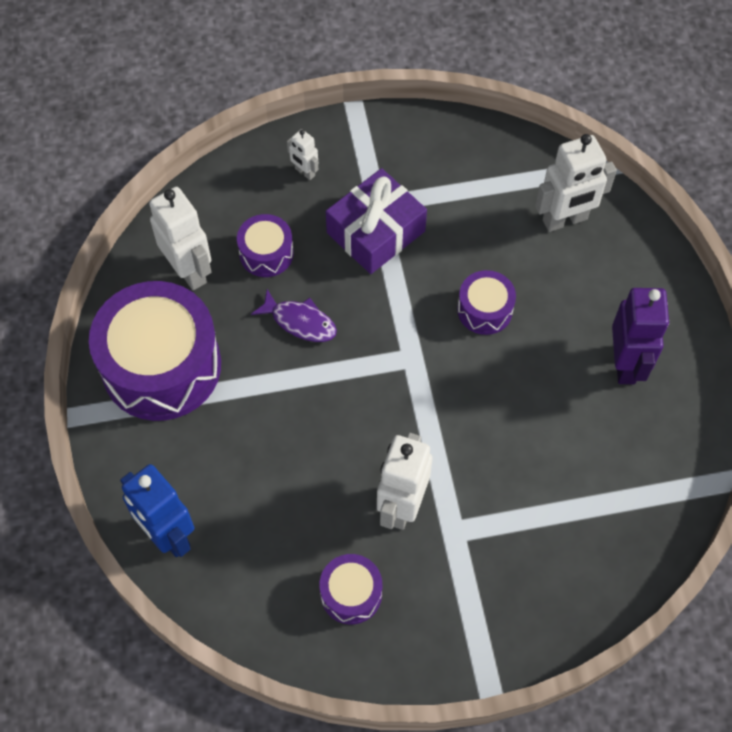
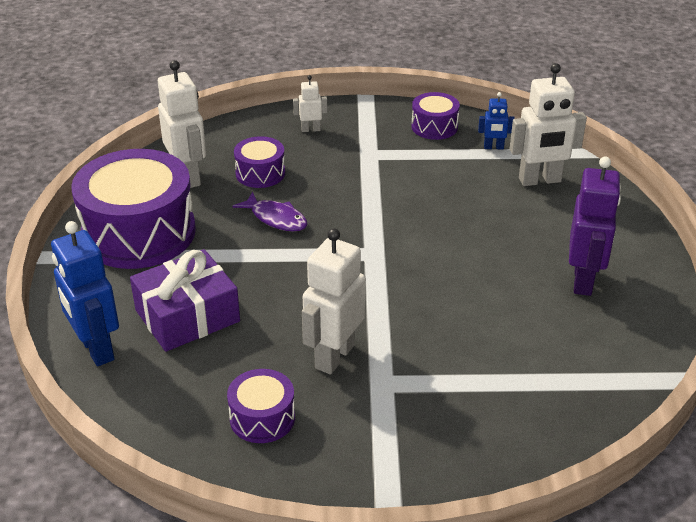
camera: 10 degrees right, 25 degrees down
(304, 172) = (310, 129): white robot -> white robot turned 120 degrees clockwise
(376, 232) = (363, 170): purple gift -> purple gift (187, 316)
(485, 310) = (451, 229): purple drum -> purple drum (434, 127)
(509, 173) = (493, 147): none -> blue robot

